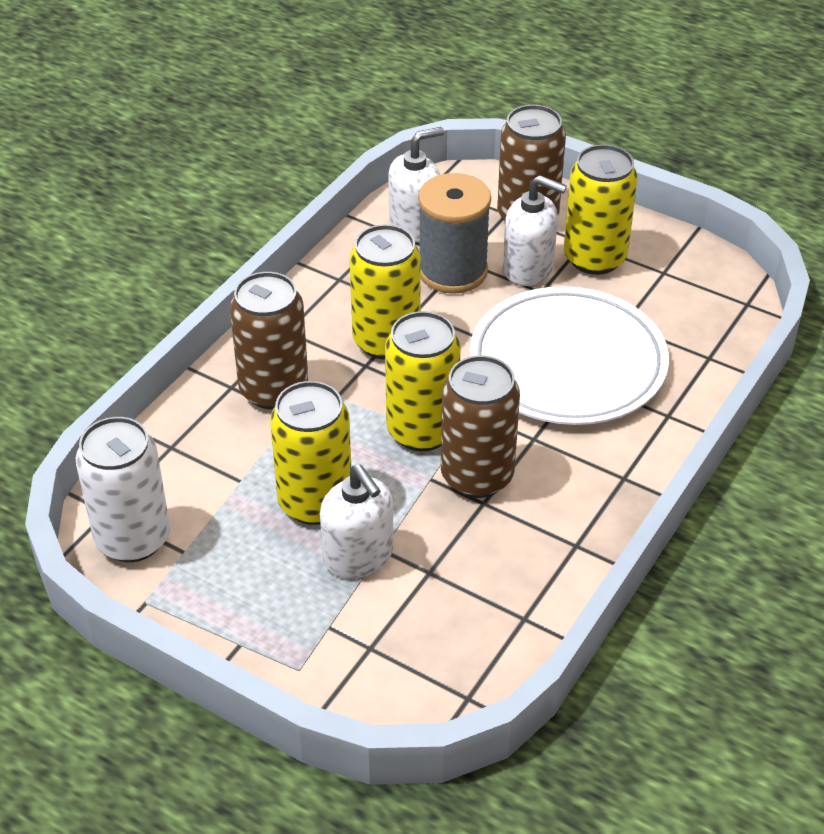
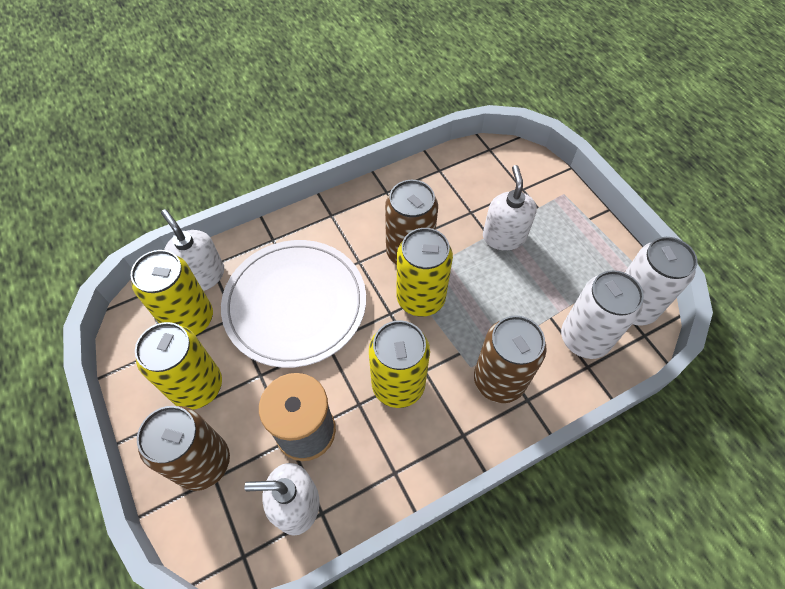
camera: 150 degrees left, 15 degrees up
(186, 474) = (584, 338): none -> white can
(315, 502) = (512, 280): yellow can -> yellow can (190, 319)
(528, 268) = (250, 402): white soap dispenser -> white soap dispenser (203, 275)

